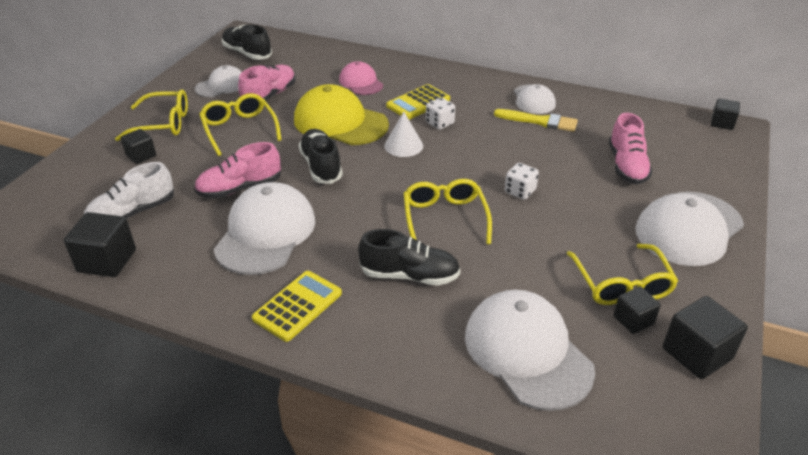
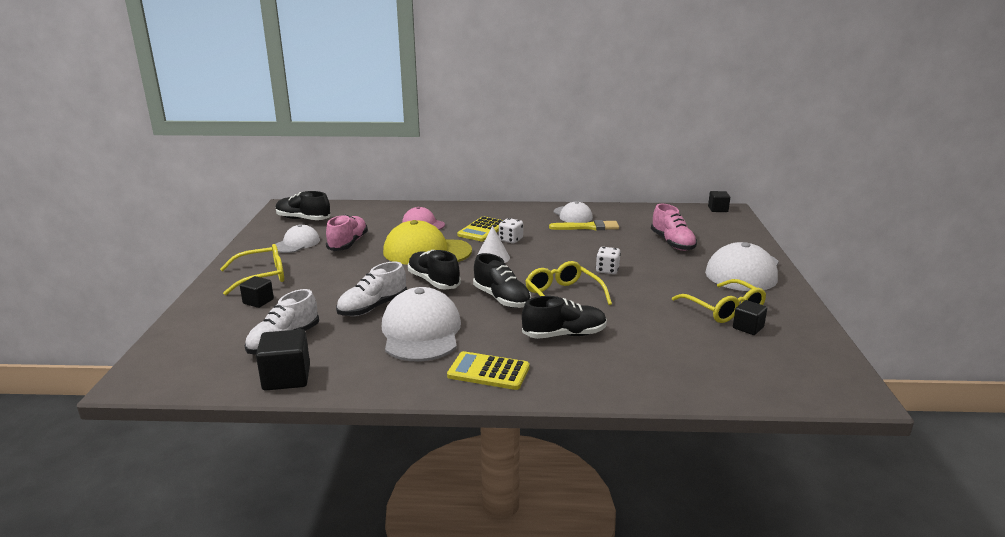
camera: 20 degrees left, 15 degrees down
(239, 129) = (339, 269): yellow glasses -> none
(239, 188) = (372, 307): pink shoe -> white shoe
(298, 306) = (488, 371): yellow calculator -> yellow calculator turned 90 degrees counterclockwise
(376, 207) = (501, 299): none -> black shoe
(527, 352) = (690, 361): white cap -> none
(697, 354) = (804, 337): black cube -> none

